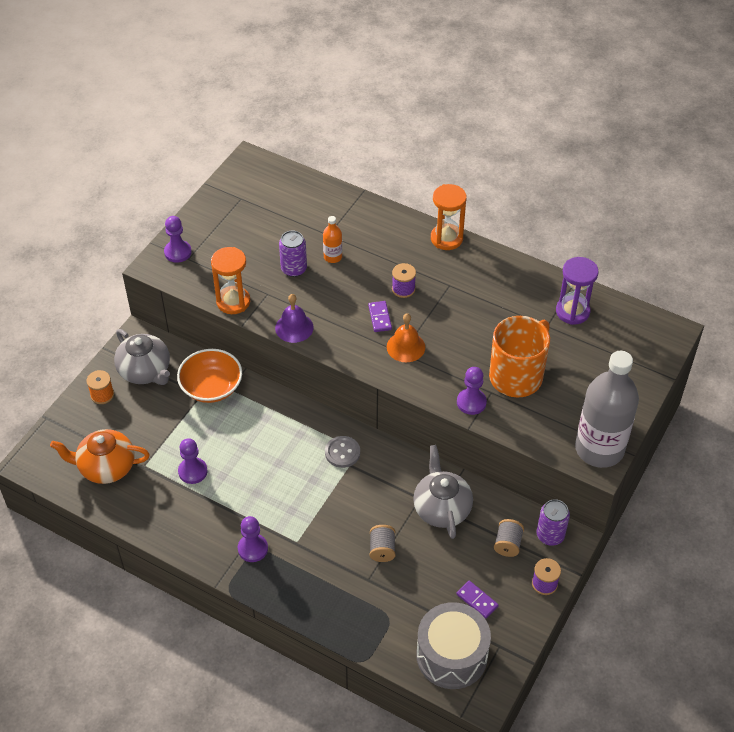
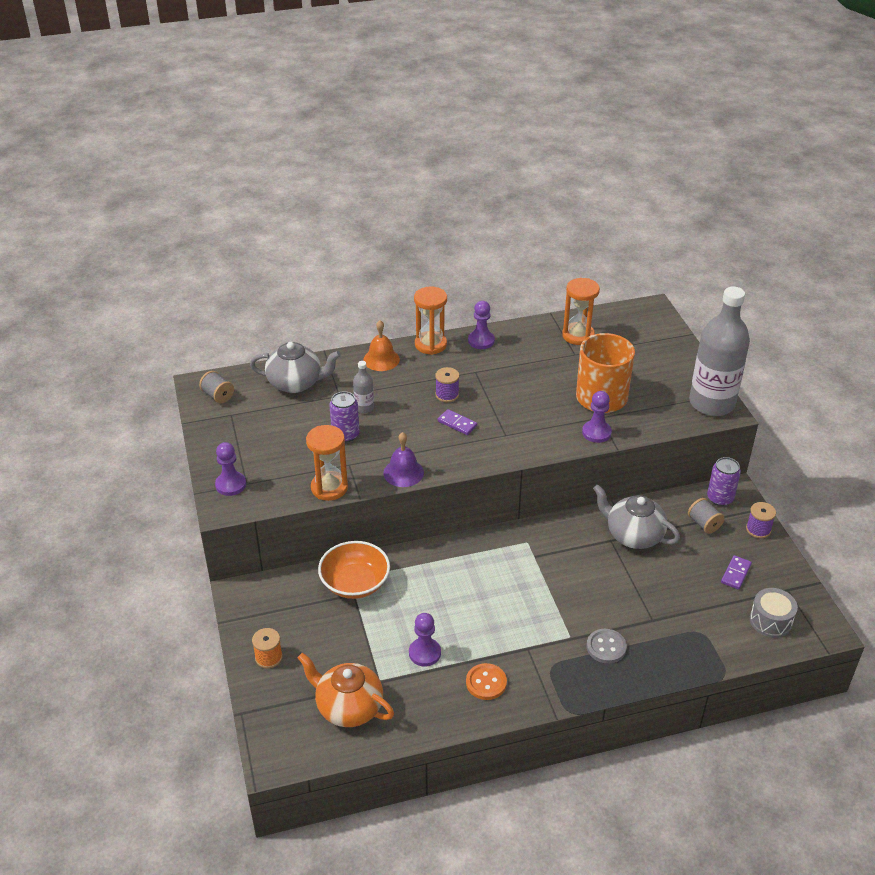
camera: 45 degrees left, 10 degrees down
(106, 467) = (348, 707): orange teapot -> orange teapot turned 75 degrees clockwise
(145, 371) = (282, 612): grey teapot -> grey teapot (296, 383)
(203, 524) = (486, 683): none -> orange button
(253, 549) = (546, 668): purple pawn -> purple pawn (481, 341)
(333, 257) = (364, 407): orange bottle -> grey bottle
(342, 452) = (517, 552): grey button -> grey button (606, 647)
(382, 549) = (634, 593): grey spool -> grey spool (218, 396)
(405, 347) = (502, 429): orange bell -> orange bell (381, 359)
(451, 655) = (770, 621): grey drum -> grey drum, size x0.60
(477, 600) = (736, 574): purple domino -> purple domino turned 60 degrees counterclockwise
(572, 311) = (578, 335): purple hourglass -> orange hourglass

